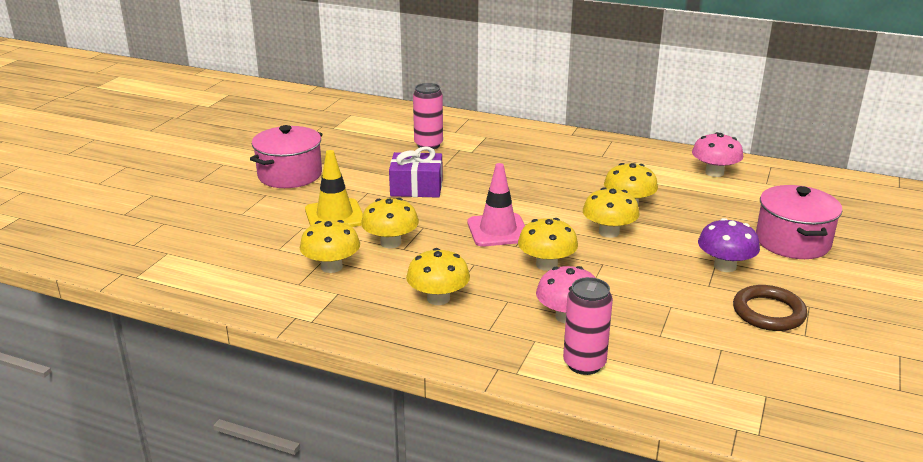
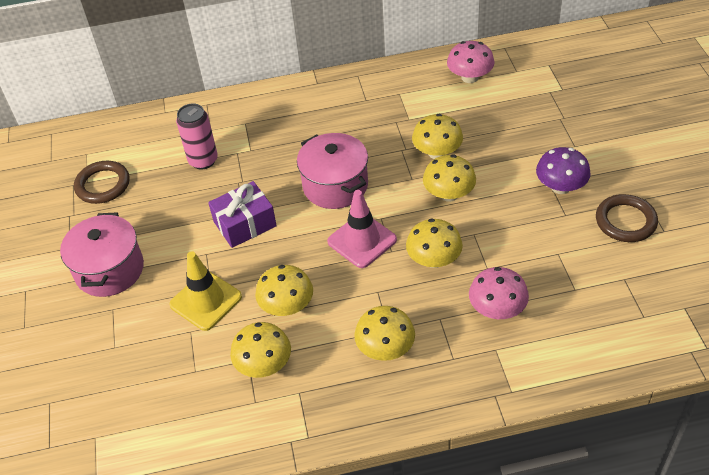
camera: 30 degrees left, 20 degrees up
(341, 133) = (103, 185): none -> brown ring
(584, 364) = (549, 352): pink can -> none
(792, 242) = (584, 132): pink pot -> pink pot (335, 186)

